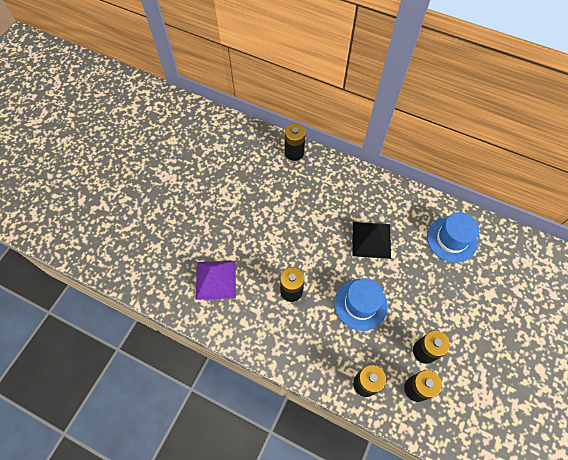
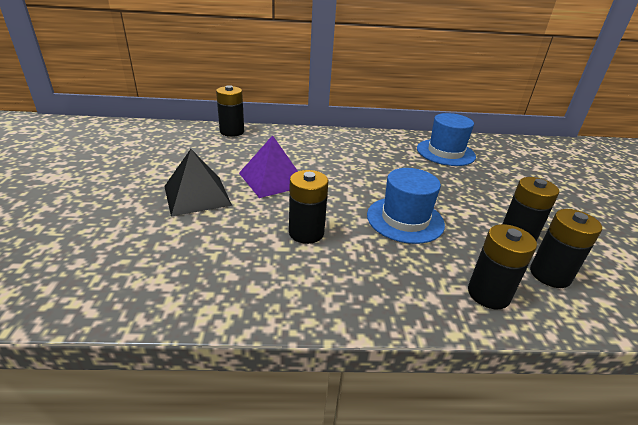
camera: 30 degrees left, 30 degrees down
(216, 279) = (178, 253): purple pyramid -> purple pyramid (273, 179)
(371, 240) = (368, 169): black pyramid -> black pyramid (197, 195)

